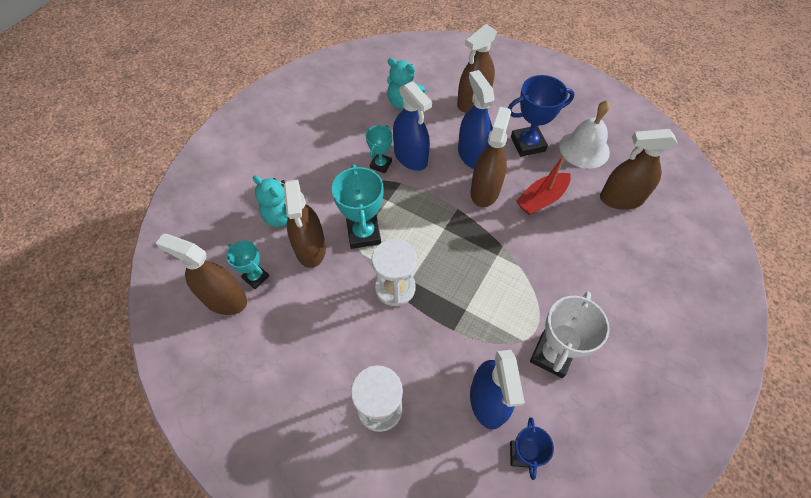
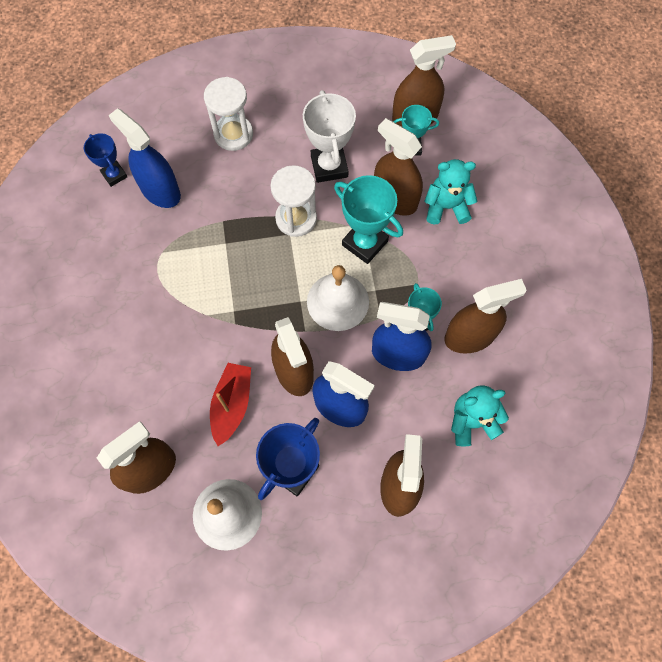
camera: 140 degrees right, 10 degrees up
(359, 138) = (469, 336): none -> brown spray bottle
(419, 210) = (338, 301): none -> white bell
(551, 355) = (132, 257): white trophy -> white trophy (329, 166)

